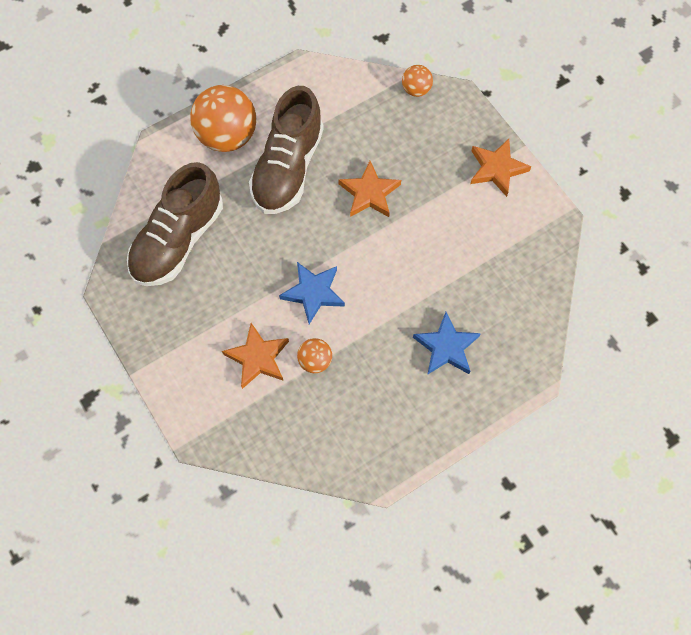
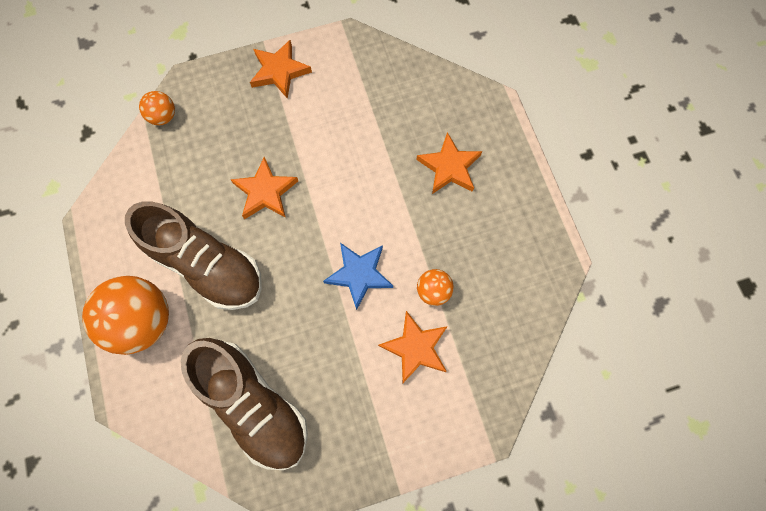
camera: 75 degrees left, 5 degrees up
(446, 347) = (449, 167): blue star -> orange star

